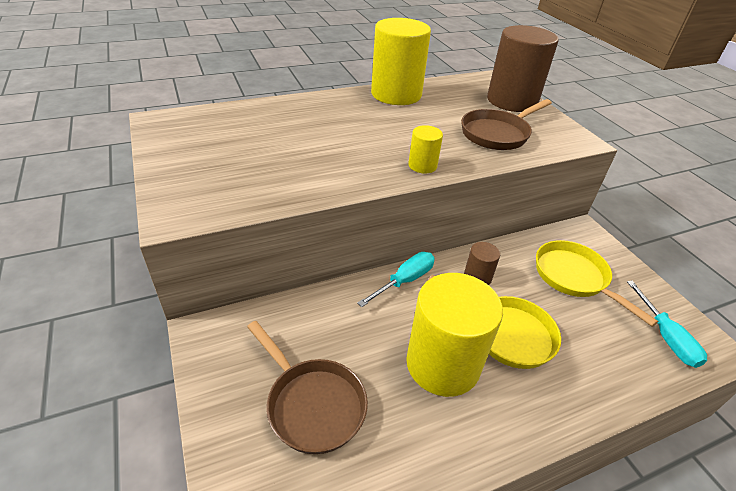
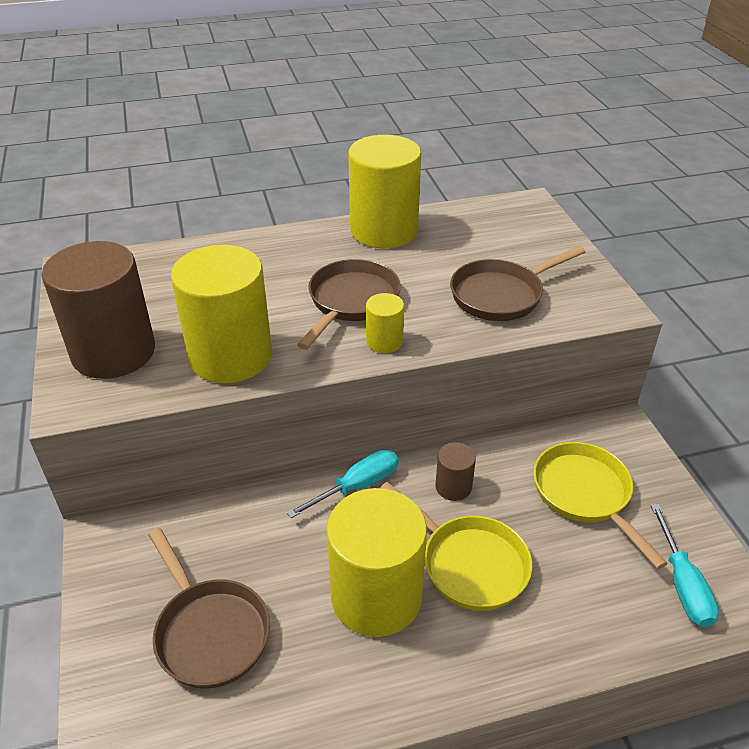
camera: 10 degrees right, 0 degrees up
(303, 178) = (230, 356): none -> yellow cylinder
(387, 140) = (351, 302): none -> brown pan
(512, 101) = (541, 242): brown cylinder -> brown cylinder (113, 352)

